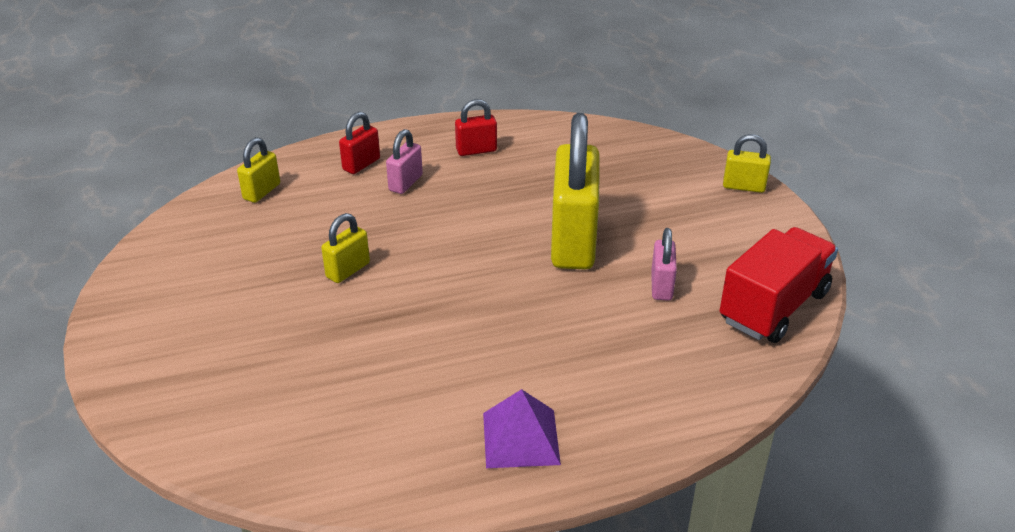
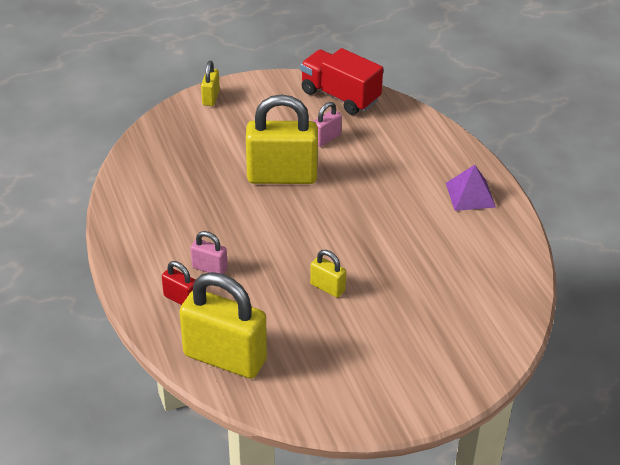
camera: 95 degrees left, 5 degrees up
(262, 191) = (225, 358): yellow padlock -> yellow padlock, size x2.18
(476, 150) = (159, 231): red padlock -> none
(661, 286) = (326, 138): pink padlock -> pink padlock turned 45 degrees counterclockwise

